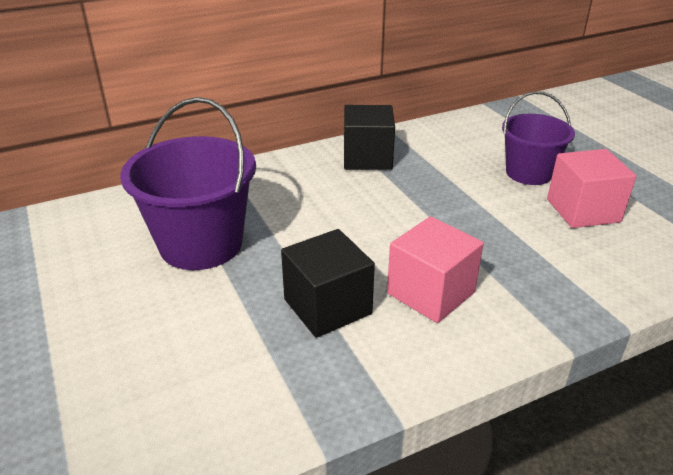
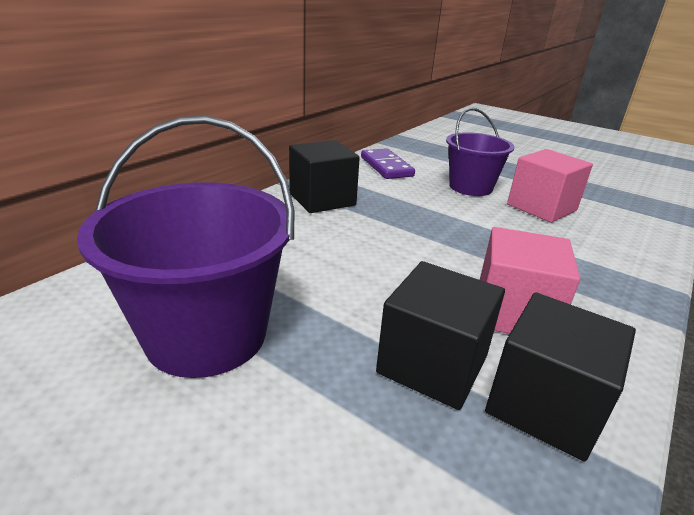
camera: 30 degrees left, 5 degrees down
(378, 355) = (544, 405): none -> black cube
(462, 134) = (386, 166): none -> purple domino

